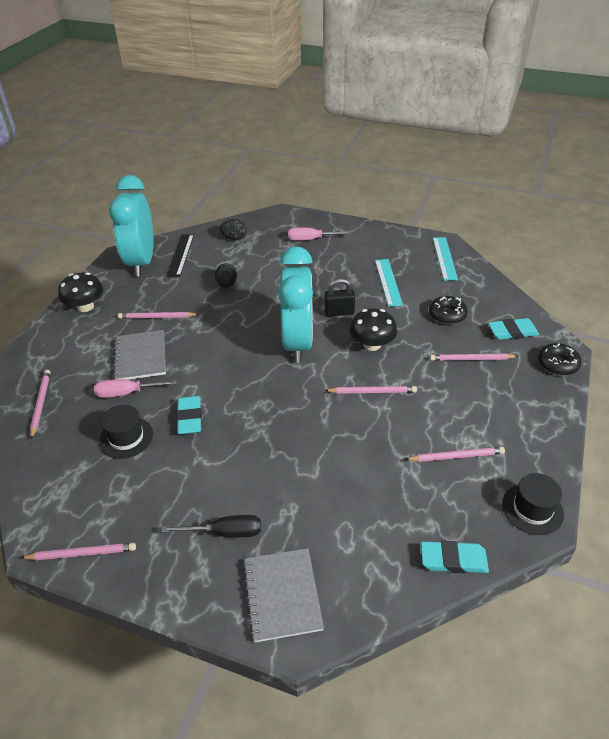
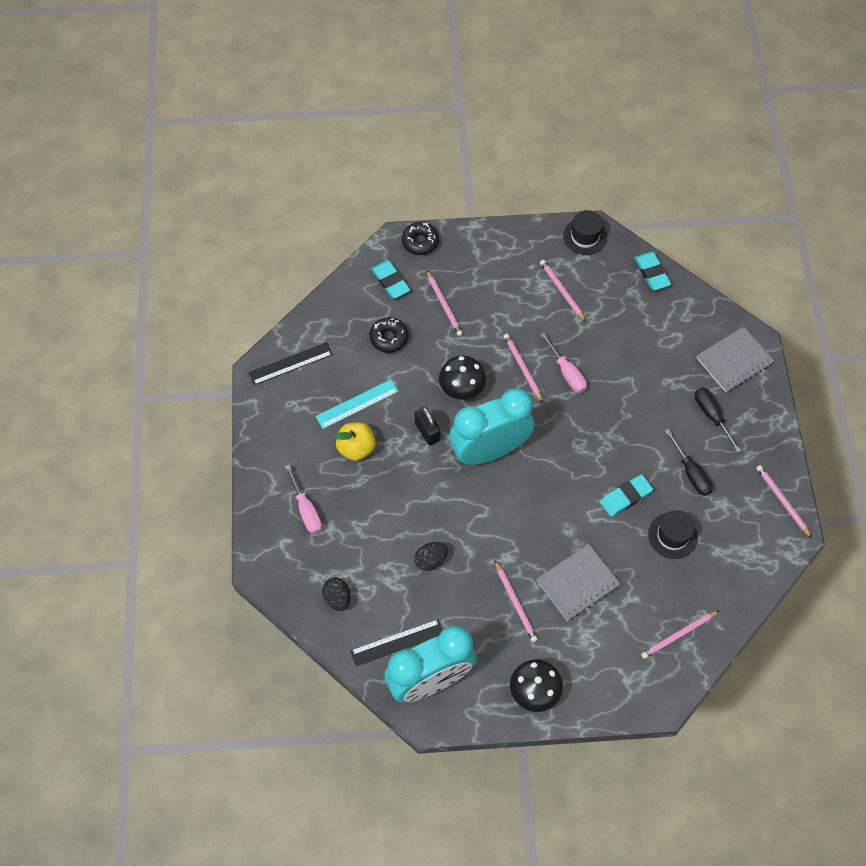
camera: 115 degrees left, 20 degrees up
(127, 393) = (626, 566): pink screwdriver -> pink screwdriver (566, 372)
(175, 481) = (691, 472): none -> black screwdriver
(347, 272) = (356, 448): none -> yellow apple
(444, 258) = (290, 363): turquoise ruler -> black ruler

